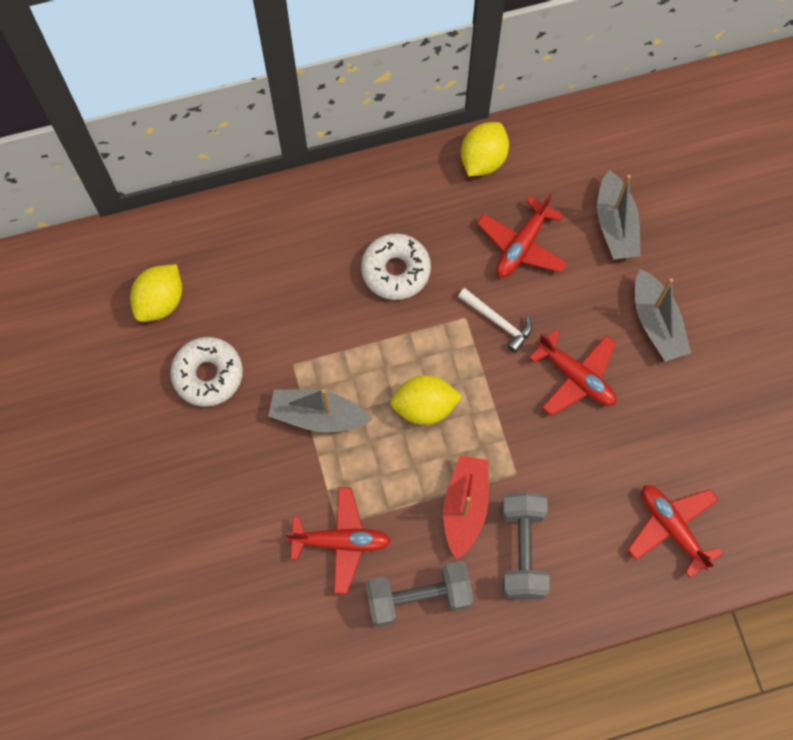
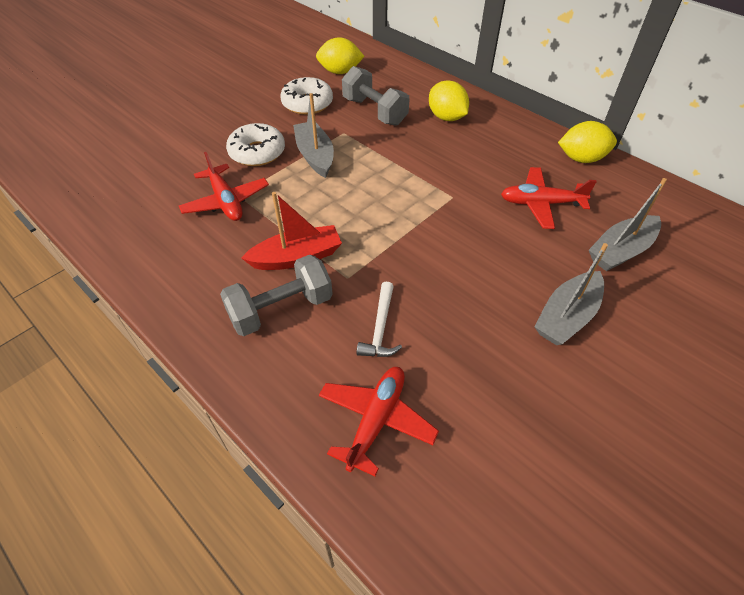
camera: 60 degrees right, 20 degrees down
(396, 271) = (453, 150): white donut -> white donut (257, 152)
(418, 597) = (202, 260): grey dumbbell -> grey dumbbell (374, 111)
(424, 407) = (363, 203): yellow lemon -> yellow lemon (446, 117)
(498, 322) = (466, 215): white hammer -> white hammer (380, 328)
(576, 377) = (464, 281): red plane -> none

